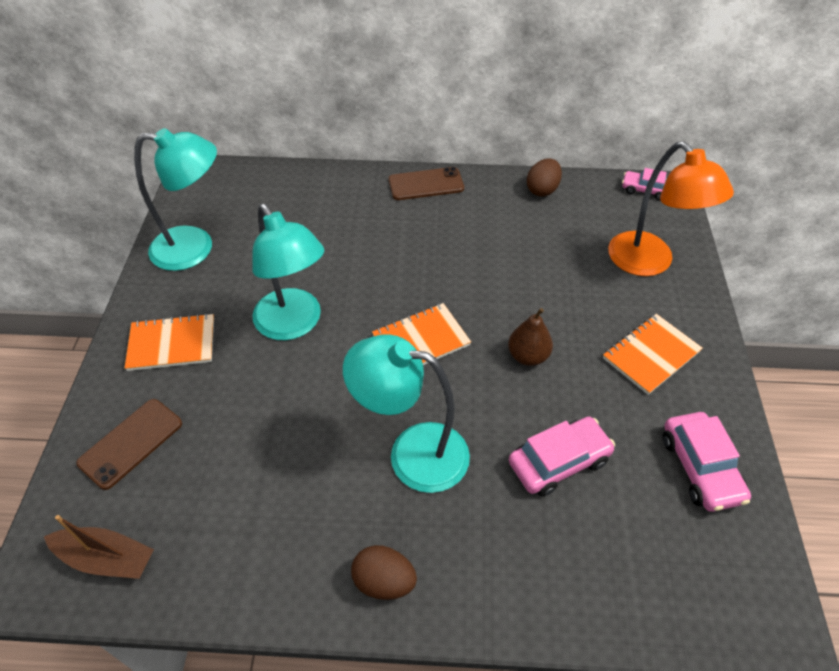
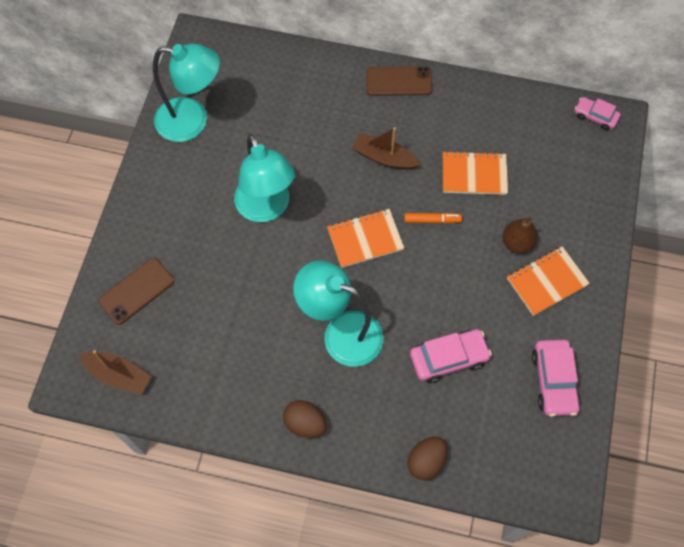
camera: 10 degrees right, 15 degrees up
(172, 344) = (170, 211): orange notebook -> orange notebook (474, 174)
(425, 255) = (384, 158): none -> brown boat
(496, 309) = (432, 220): none -> orange marker
(528, 356) = (447, 267): brown pear -> brown pear (517, 243)
(542, 190) = (502, 103): brown egg -> brown egg (426, 461)
(649, 263) = (574, 195): orange lamp -> none

